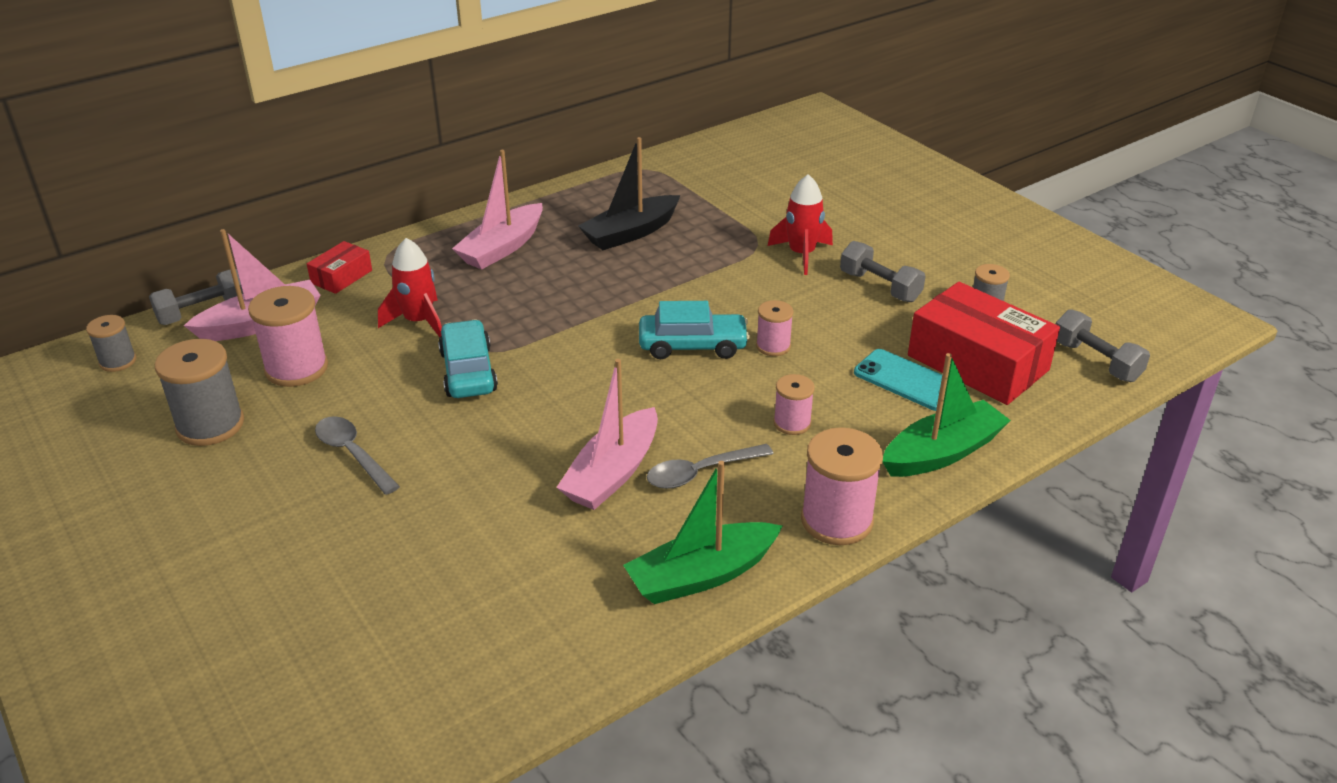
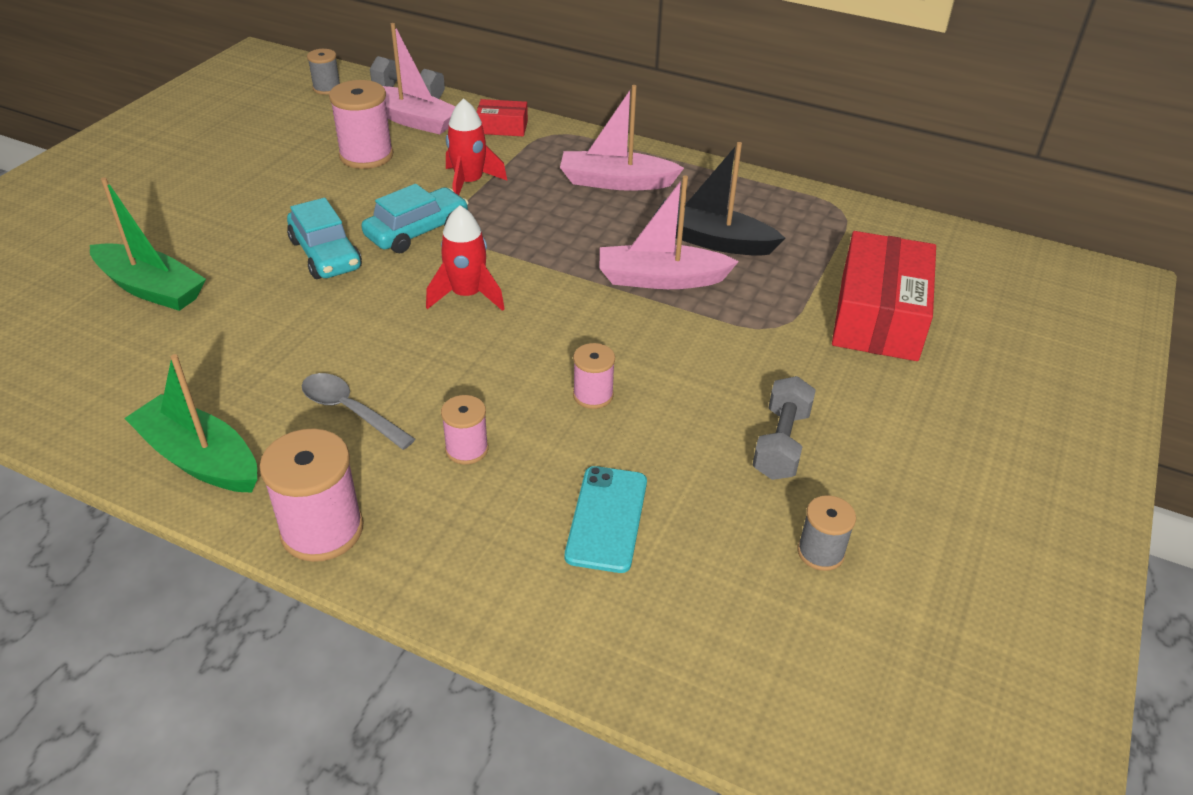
camera: 60 degrees right, 5 degrees up
(210, 425) = (276, 149): grey spool -> none
(353, 454) = (275, 219): grey spoon -> none
(612, 473) = (320, 357): pink boat -> pink boat (661, 279)
(692, 346) = (551, 341): turquoise car -> turquoise car (326, 254)
(801, 254) = (788, 363): red rocket -> red rocket (467, 295)
(942, 452) = (487, 587): green boat -> green boat (151, 288)
(977, 363) = (691, 575): red box -> red box (878, 316)
(1095, 361) = (792, 702): grey dumbbell -> none

